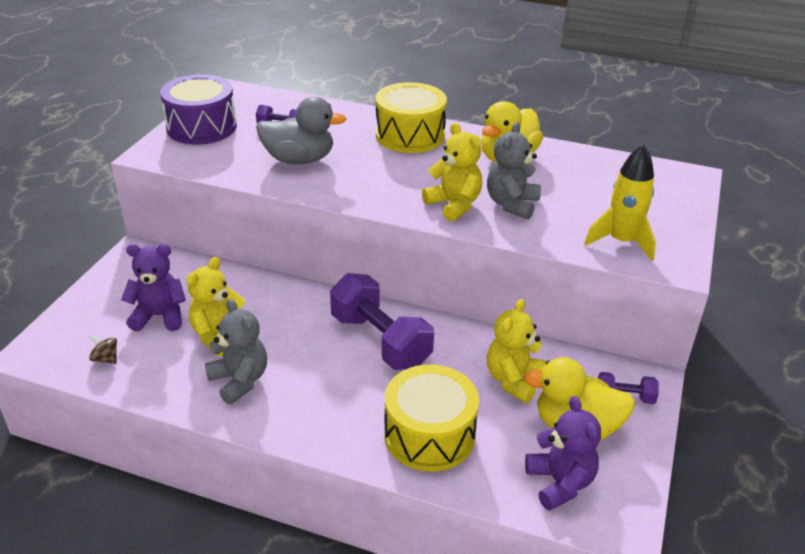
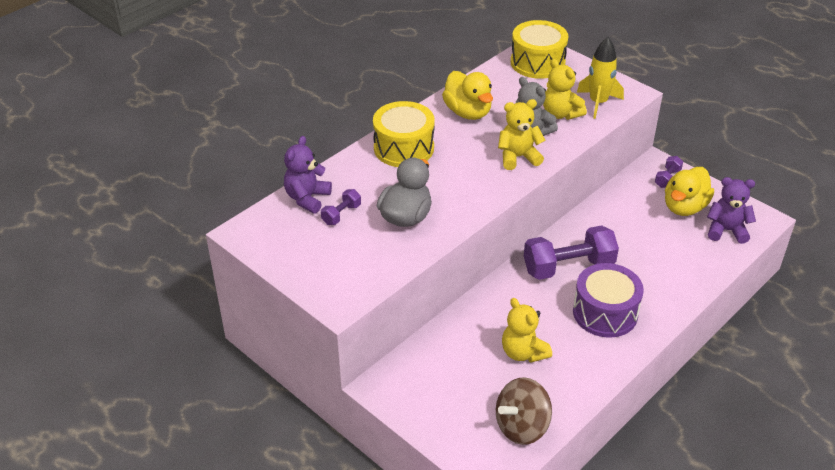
camera: 65 degrees left, 5 degrees up
(106, 359) = (522, 427): brown spinning top -> brown spinning top, size x2.37
(159, 316) = (481, 384): purple teddy bear -> purple teddy bear (307, 198)
(201, 127) = (308, 263): purple drum -> purple drum (605, 313)
(239, 380) = (580, 351): grey teddy bear -> none
(429, 435) = (669, 271): yellow drum -> yellow drum (537, 63)
(513, 380) = (634, 218): yellow teddy bear -> yellow teddy bear (560, 114)

